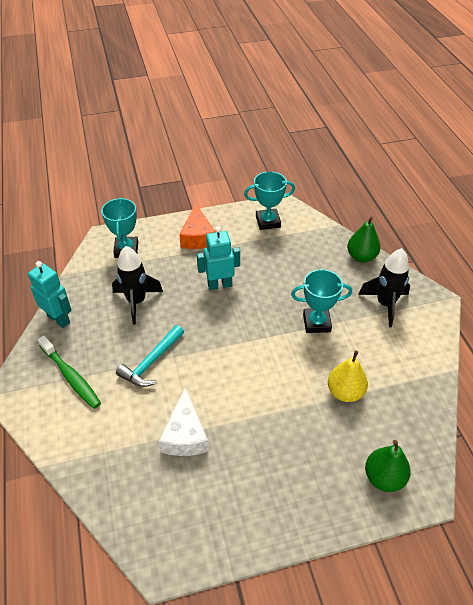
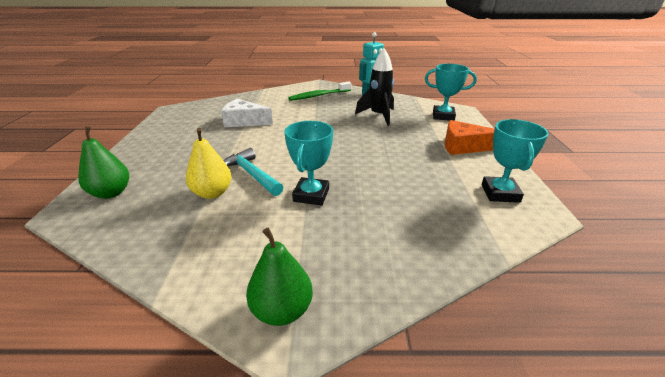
camera: 105 degrees right, 15 degrees down
(151, 362) = (314, 116): turquoise hammer -> turquoise hammer (252, 174)
(219, 285) = (389, 149): turquoise robot -> none
(361, 257) = (423, 267): green pear -> green pear (282, 310)
(385, 304) = (313, 263): black rocket -> none

